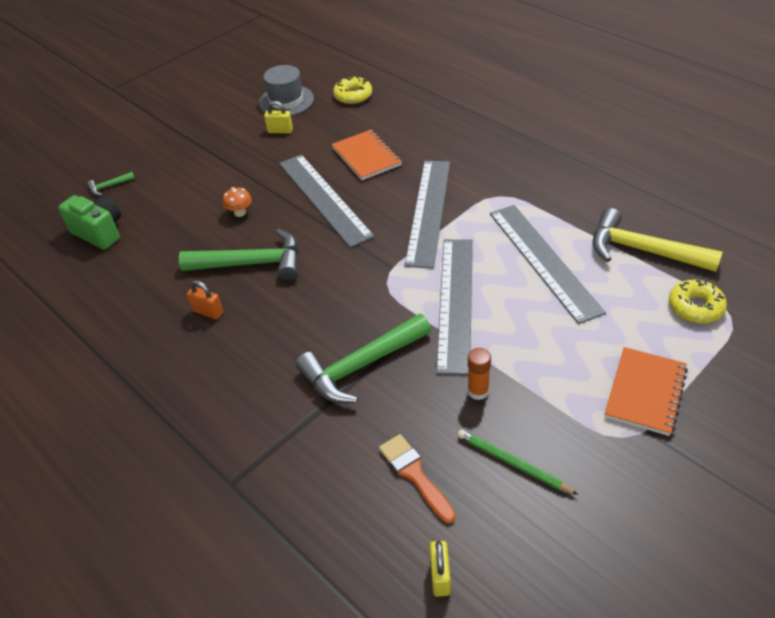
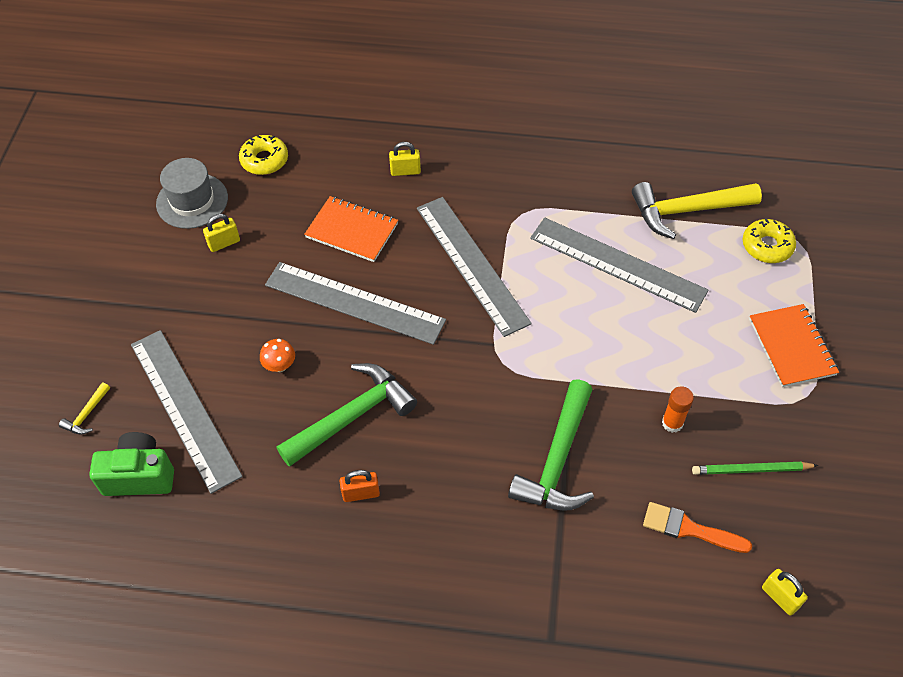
camera: 40 degrees left, 10 degrees up
(109, 186) = (87, 415): green hammer -> yellow hammer
(440, 137) = (405, 171): none -> yellow padlock
(456, 302) = (581, 348): grey ruler -> grey ruler (185, 408)

